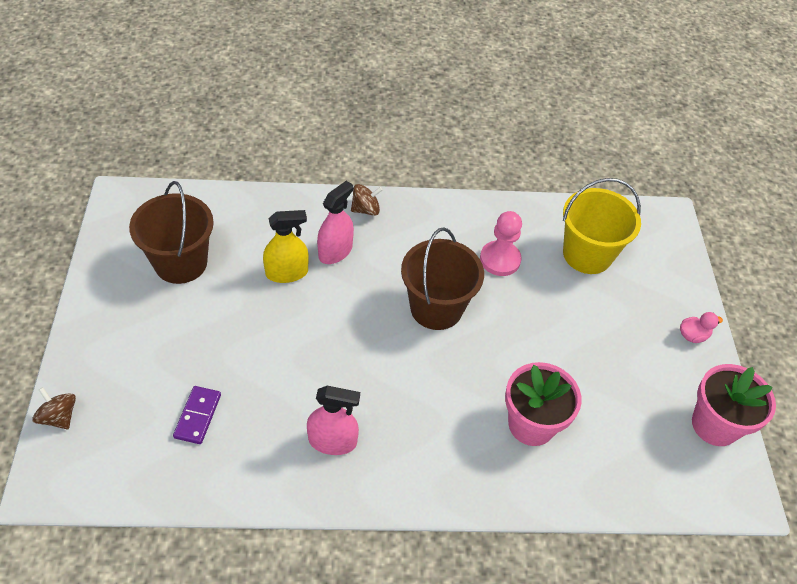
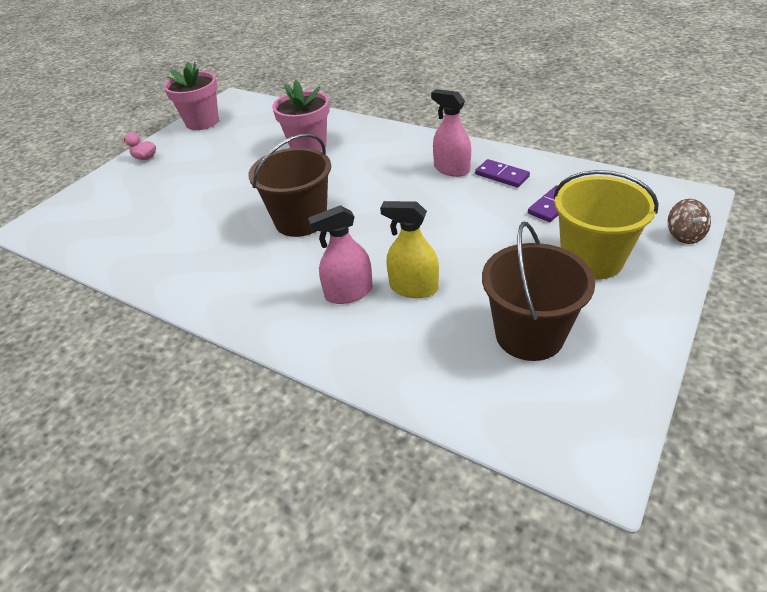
camera: 140 degrees left, 10 degrees down
(269, 450) = (502, 175): none -> purple domino
(365, 209) = (279, 326): brown spinning top -> none
(500, 259) = (207, 238): pink pawn -> none
(587, 254) = (134, 221): yellow bucket -> yellow bucket (592, 259)

